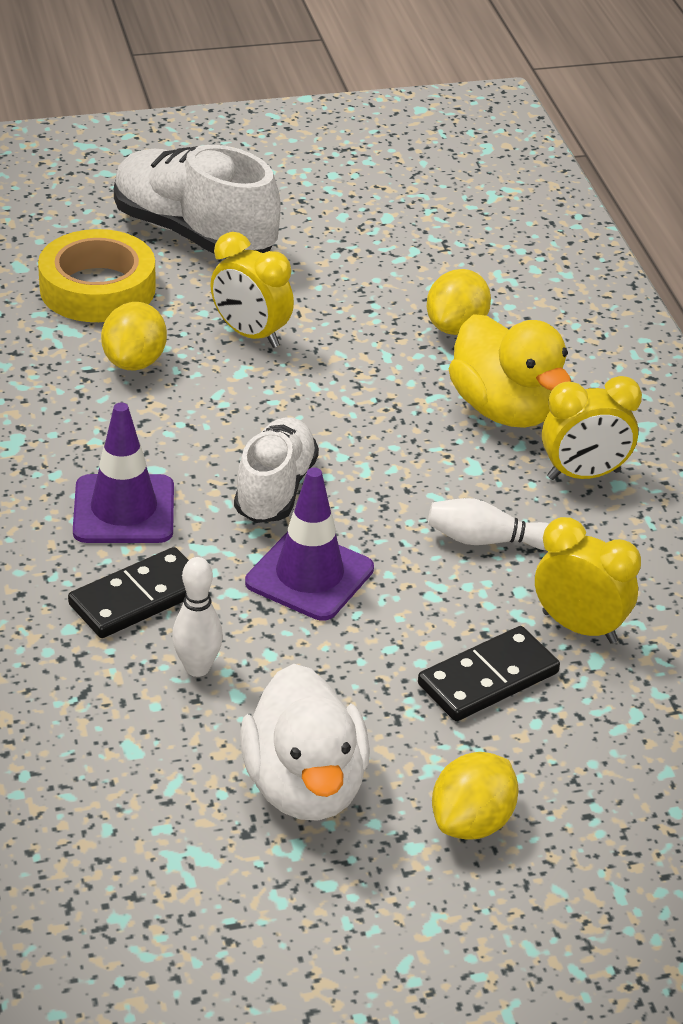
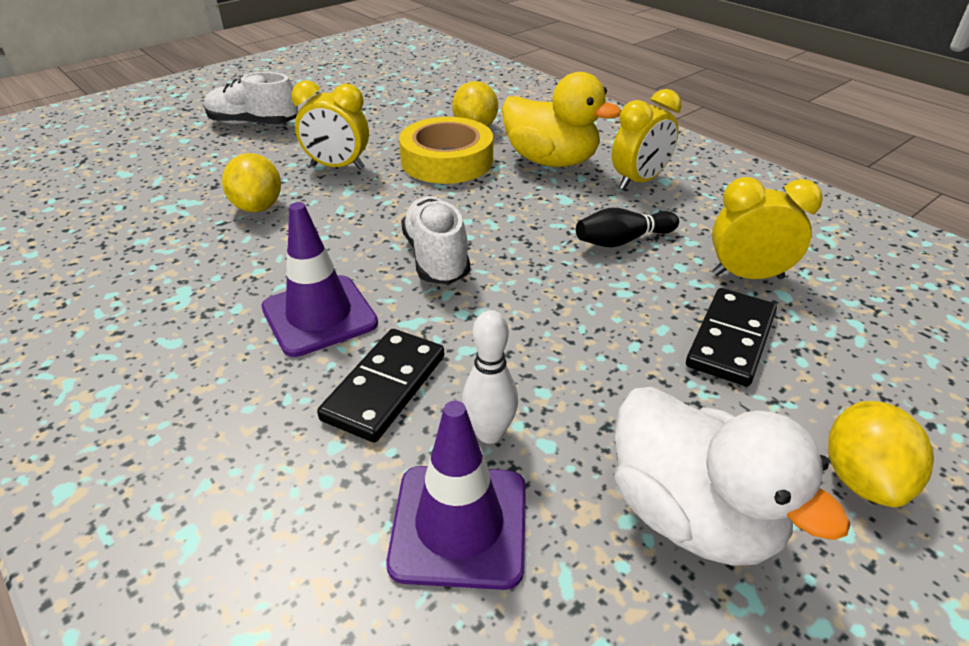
camera: 25 degrees left, 0 degrees up
(97, 288) = (198, 170): yellow tape -> yellow tape (447, 161)
(194, 234) = (253, 124): white shoe -> white shoe, size x0.65
(309, 576) = (518, 312): purple traffic cone -> purple traffic cone (459, 525)
(487, 540) = (623, 241): white bowling pin -> black bowling pin

